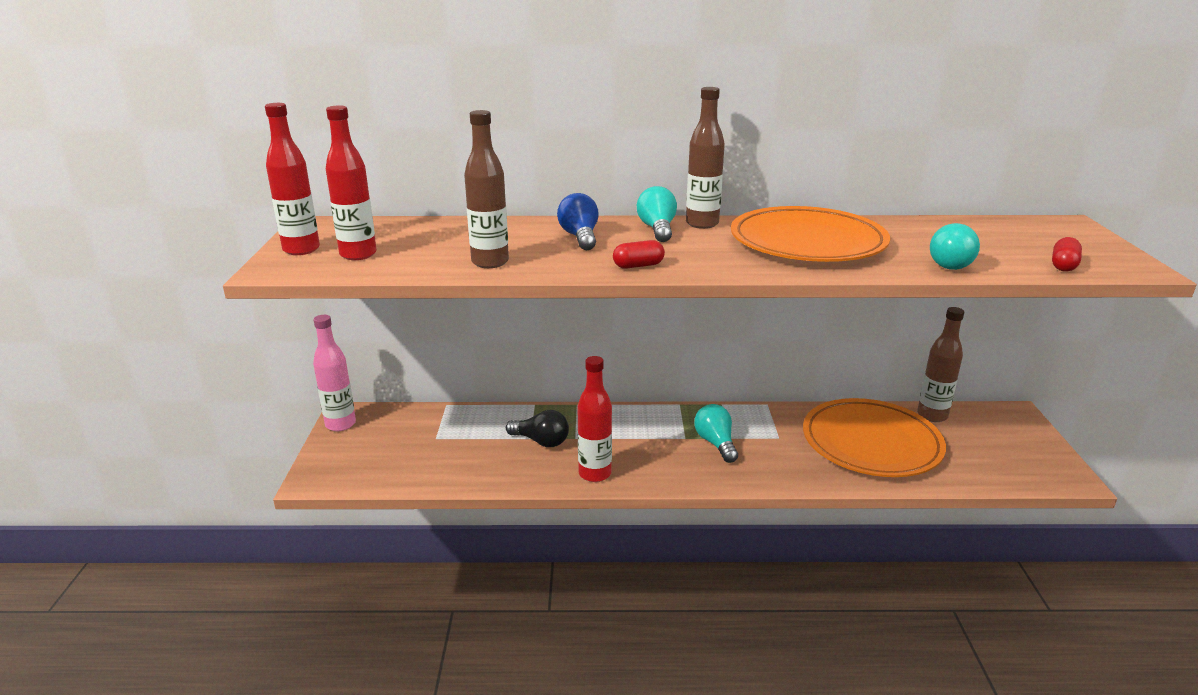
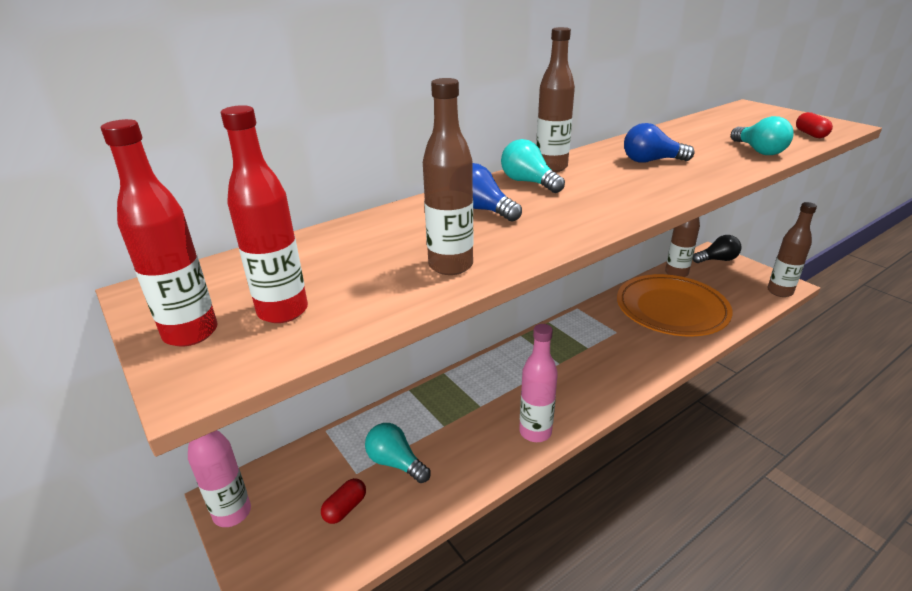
camera: 35 degrees left, 5 degrees up
(541, 441) = (457, 424): black light bulb -> black light bulb (717, 260)
(595, 474) = (535, 432): red bottle -> pink bottle
(638, 266) = (583, 221): red capsule -> red capsule (345, 508)
(715, 443) = (584, 357): turquoise light bulb -> turquoise light bulb (395, 462)
(807, 242) = (651, 161): orange plate -> blue light bulb
(1044, 479) = (779, 292): none -> brown bottle

